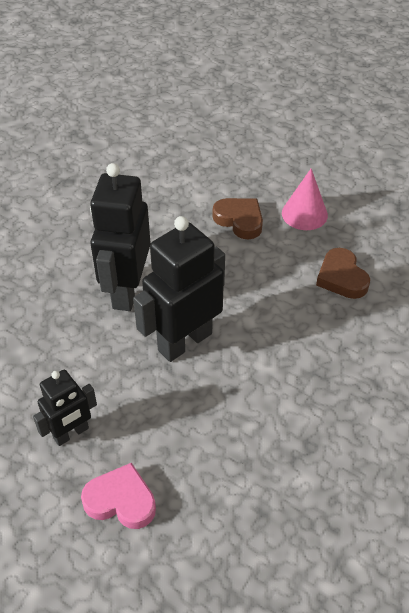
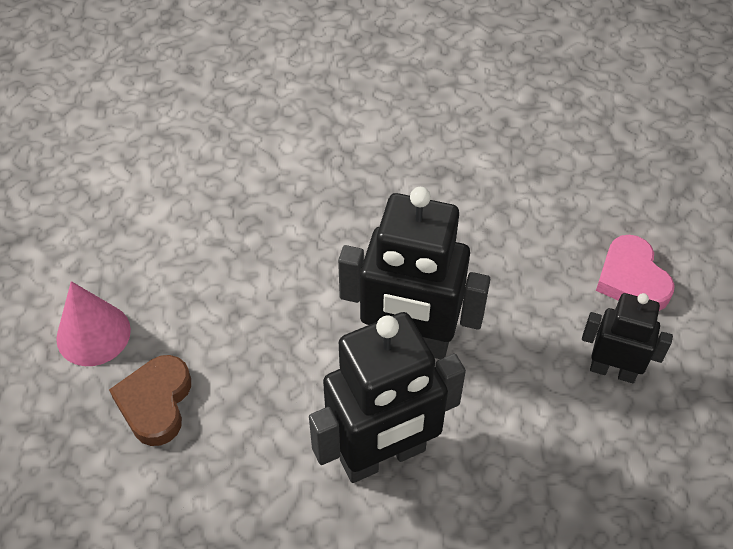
camera: 125 degrees left, 5 degrees up
(341, 277) = (192, 243): brown heart -> none

